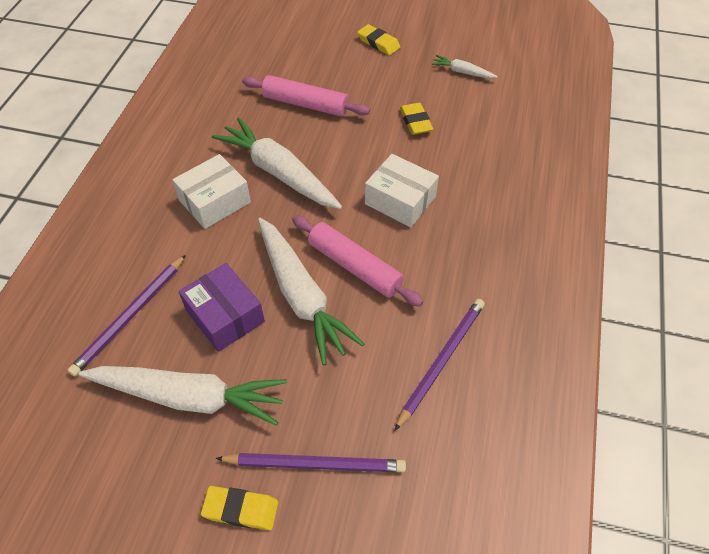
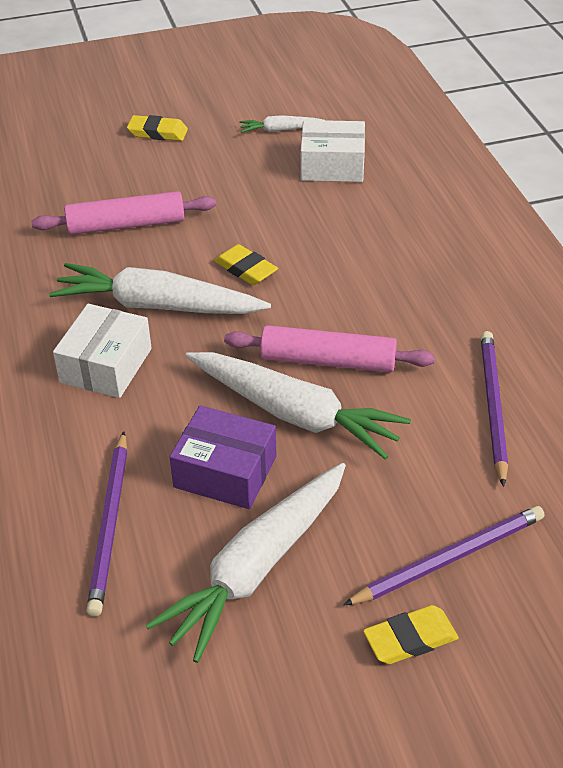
camera: 30 degrees left, 10 degrees down
(189, 397) = (257, 568): white carrot -> white carrot turned 150 degrees clockwise
(400, 200) = (321, 278): white box -> white box (332, 166)
(415, 122) = (271, 196): yellow eraser -> yellow eraser (246, 269)

